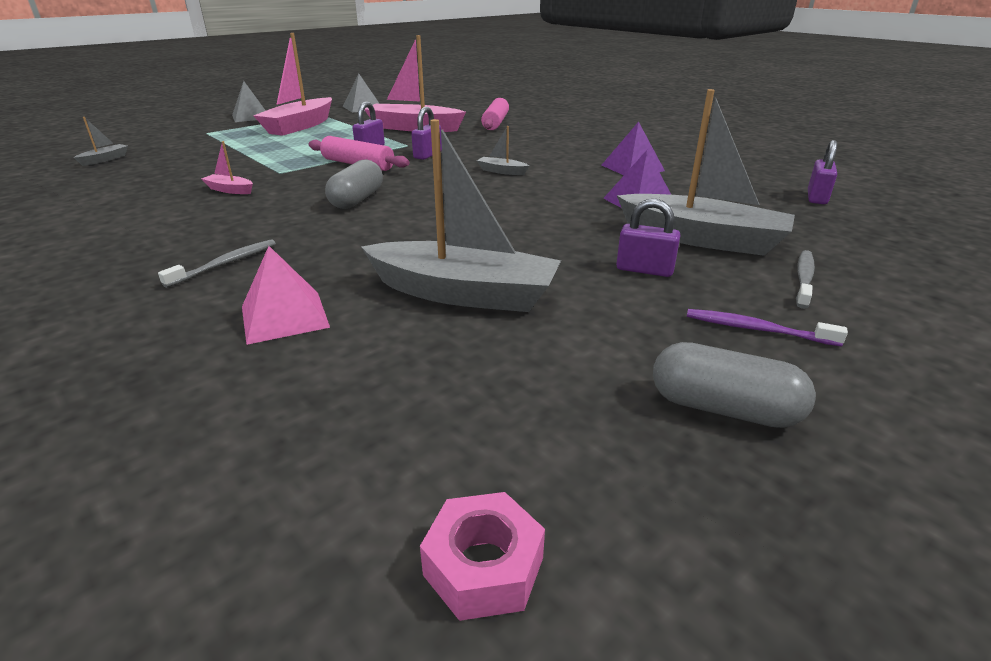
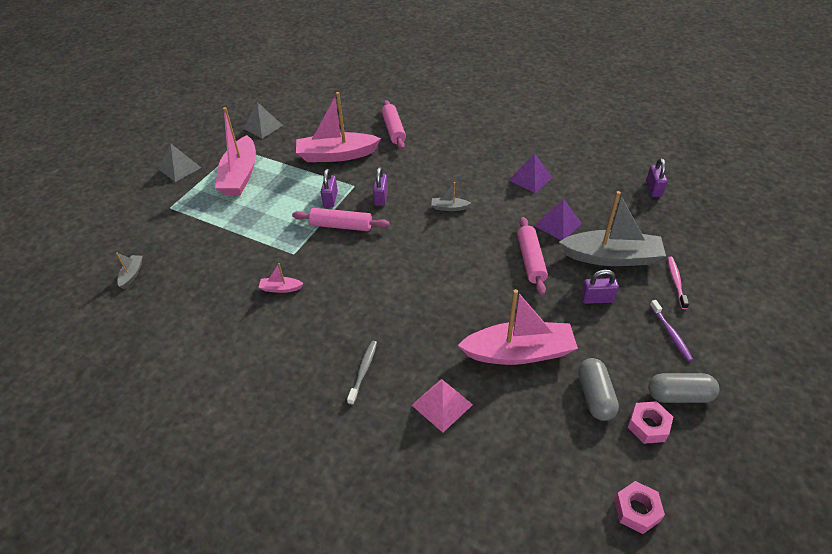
camera: 20 degrees left, 15 degrees up
(357, 200) = (381, 274): grey capsule -> grey capsule (595, 396)
(464, 293) = (519, 352): grey boat -> pink boat
(570, 221) = (531, 260): none -> pink rolling pin
(623, 433) = (648, 426): none -> pink nut
(756, 329) = (670, 334): purple toothbrush -> purple toothbrush turned 105 degrees counterclockwise
(803, 279) = (676, 282): grey toothbrush -> pink toothbrush

